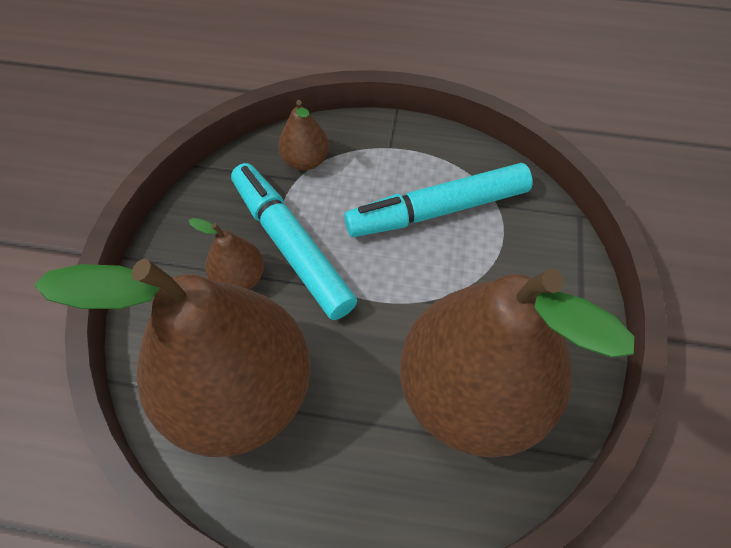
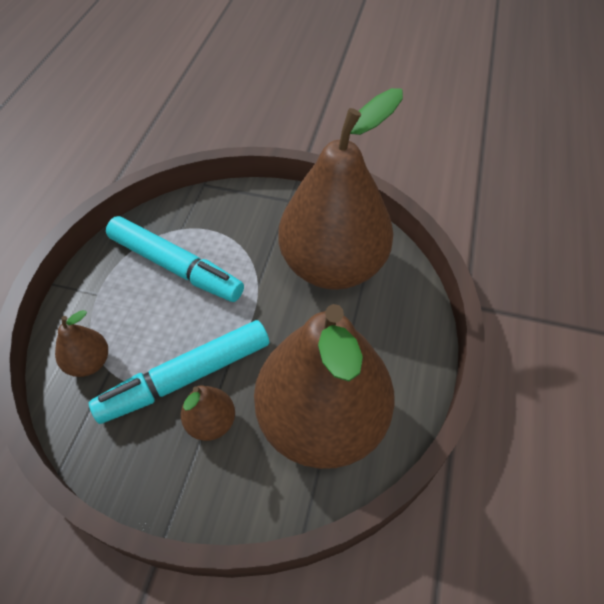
camera: 85 degrees left, 5 degrees down
(437, 210) = (175, 267): turquoise marker -> turquoise marker turned 45 degrees counterclockwise

